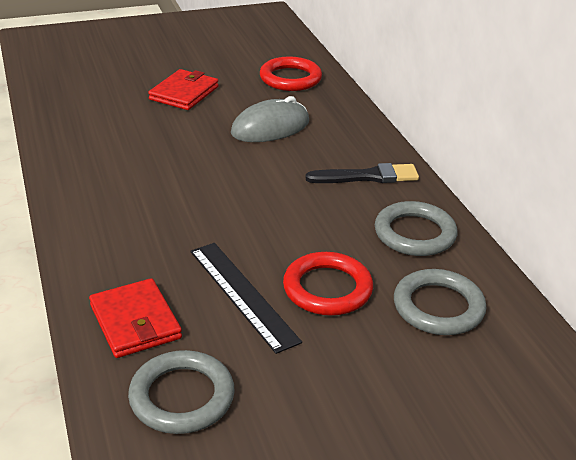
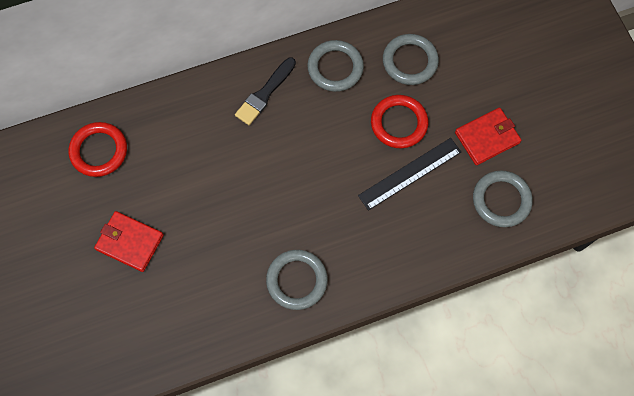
camera: 90 degrees left, 35 degrees up
(107, 191) = (297, 280): none -> grey ring
(135, 322) = (442, 235): red wallet -> red wallet (487, 137)
(270, 127) = (192, 165): grey mouse -> none
(367, 176) = (265, 93): black brush -> black brush turned 135 degrees counterclockwise

